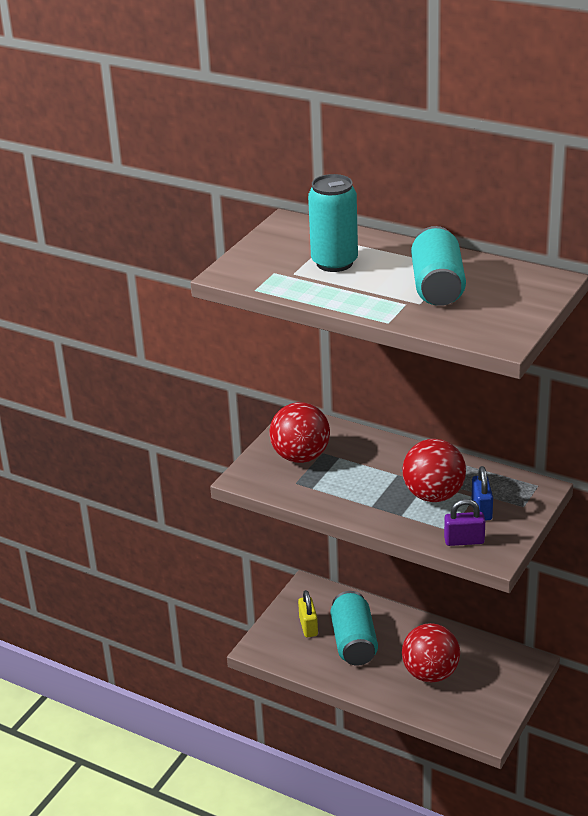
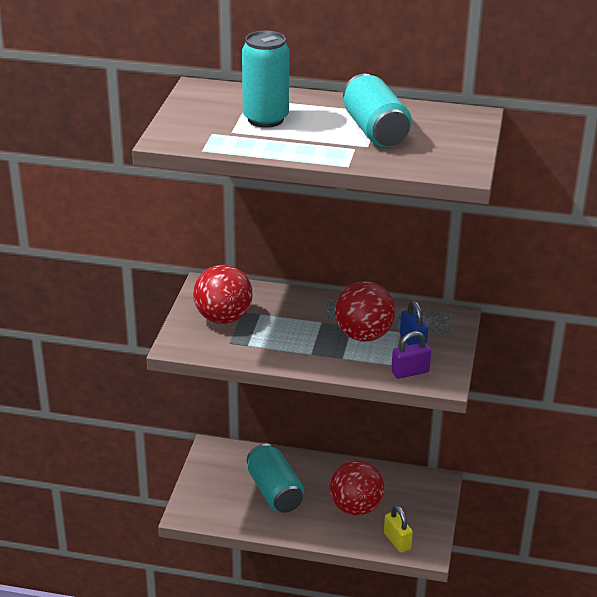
camera: 20 degrees left, 0 degrees up
(308, 626) = (226, 484): yellow padlock -> yellow padlock (397, 541)

